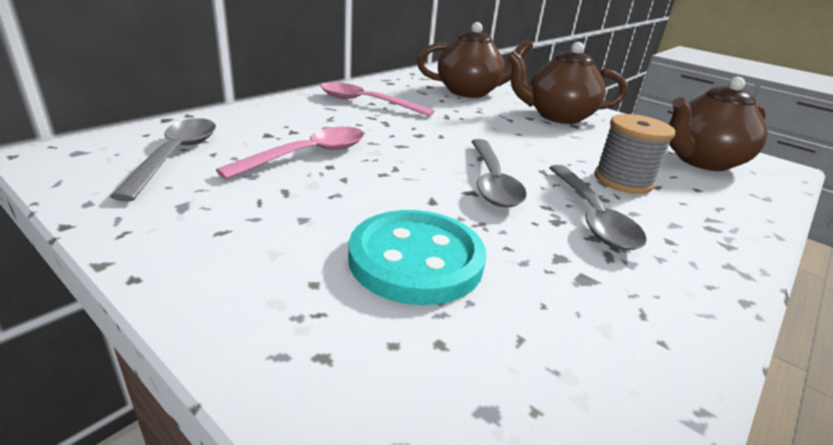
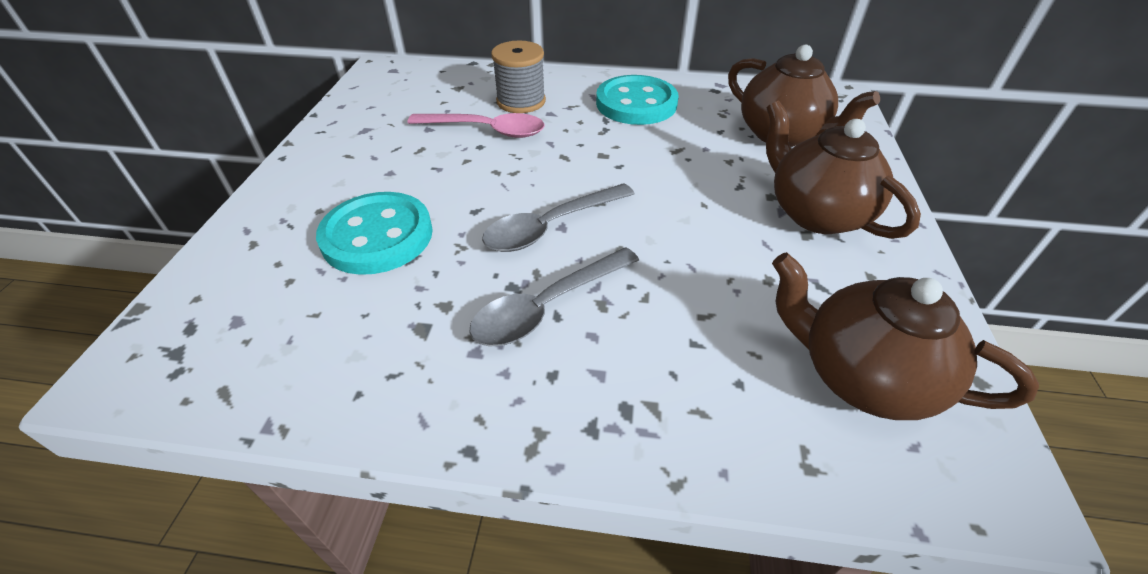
camera: 60 degrees right, 15 degrees up
(176, 156) = (424, 94): grey spoon -> none
(367, 103) = (636, 103): pink spoon -> turquoise button
(623, 180) = (674, 311): grey spool -> grey spool (521, 101)

